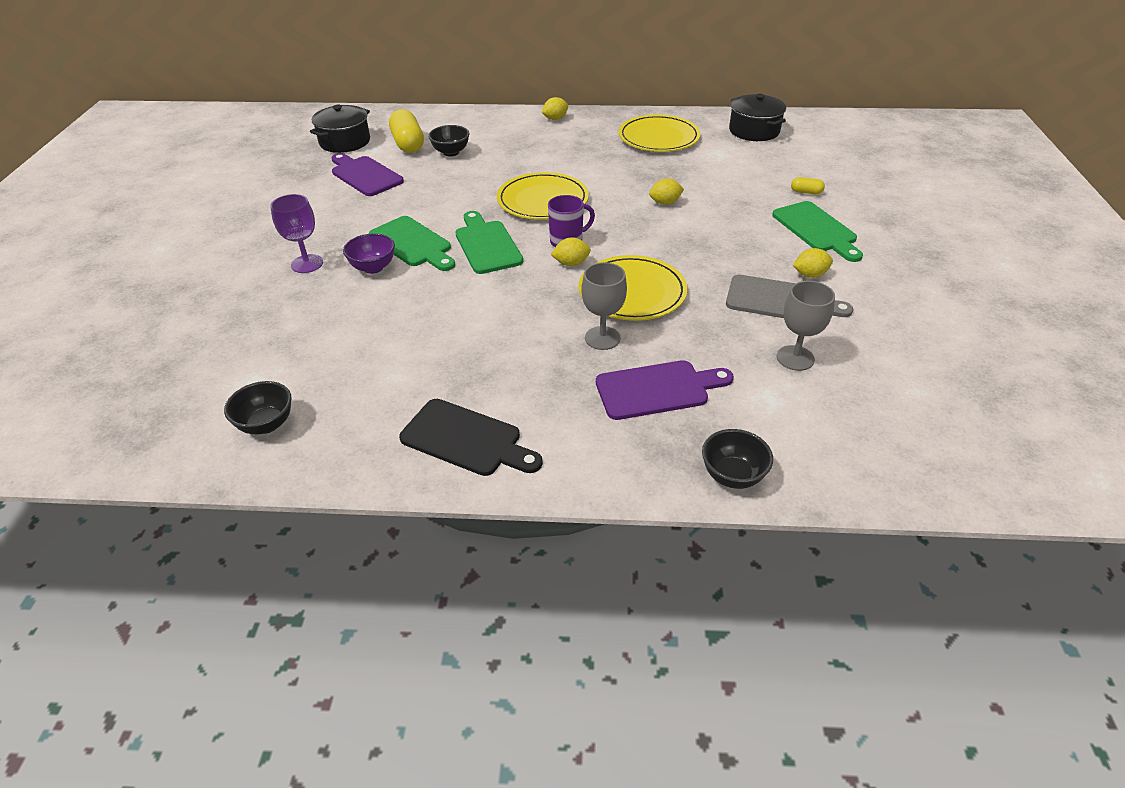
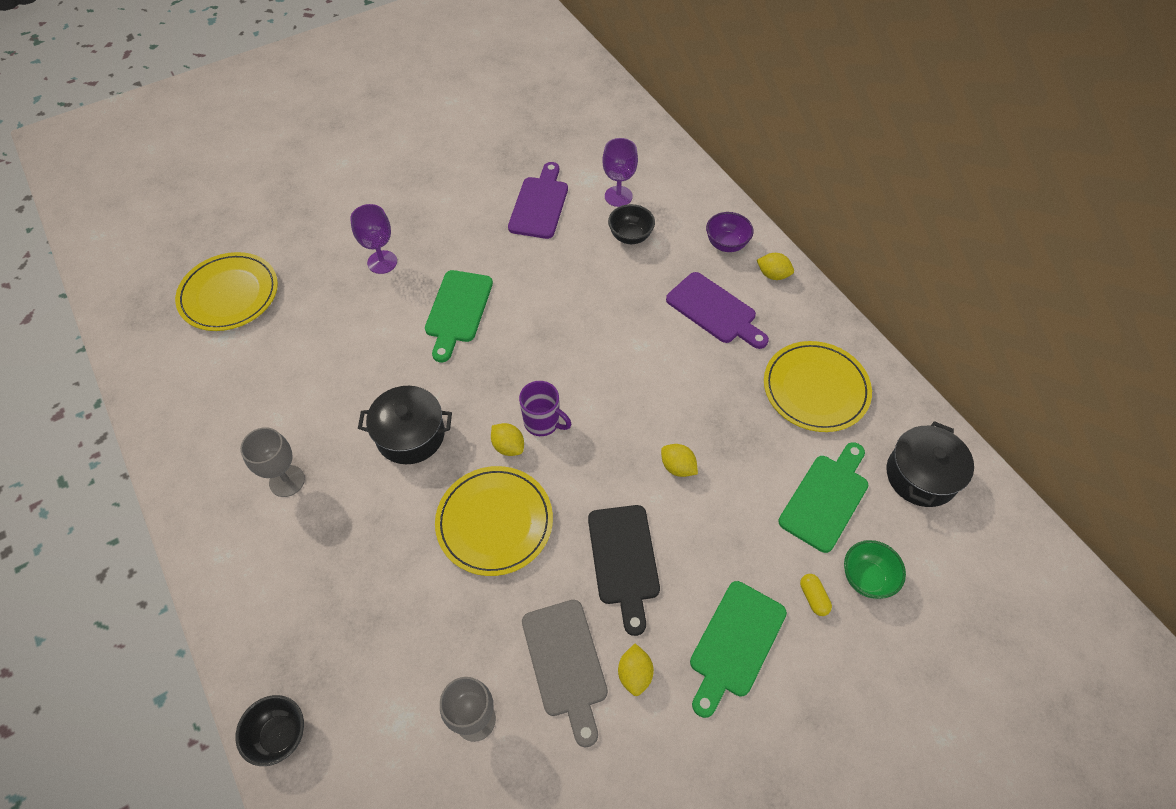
camera: 55 degrees right, 15 degrees up
(266, 424) = (186, 376): black bowl -> none
(345, 142) = (584, 151): black pot -> black pot (410, 435)
(373, 267) = (405, 307): purple bowl -> purple bowl (726, 244)
(408, 144) = (618, 196): yellow capsule -> purple goblet
(466, 439) = (230, 511): black cutting board -> black cutting board (624, 560)
(487, 245) = (493, 364): green cutting board -> green cutting board (826, 498)
(542, 200) = (600, 361): yellow plate -> yellow plate (229, 294)
(602, 338) = (409, 535): grey goblet -> grey goblet (287, 481)
(657, 389) = (362, 618): purple cutting board -> purple cutting board (714, 311)
(807, 171) = (866, 578): none -> green bowl
(810, 275) = (634, 674): yellow lemon -> yellow lemon turned 45 degrees clockwise

